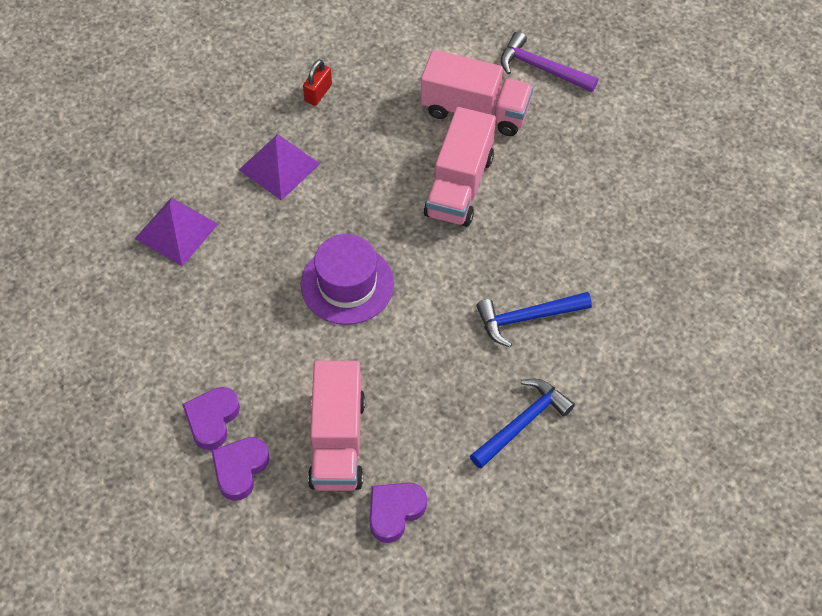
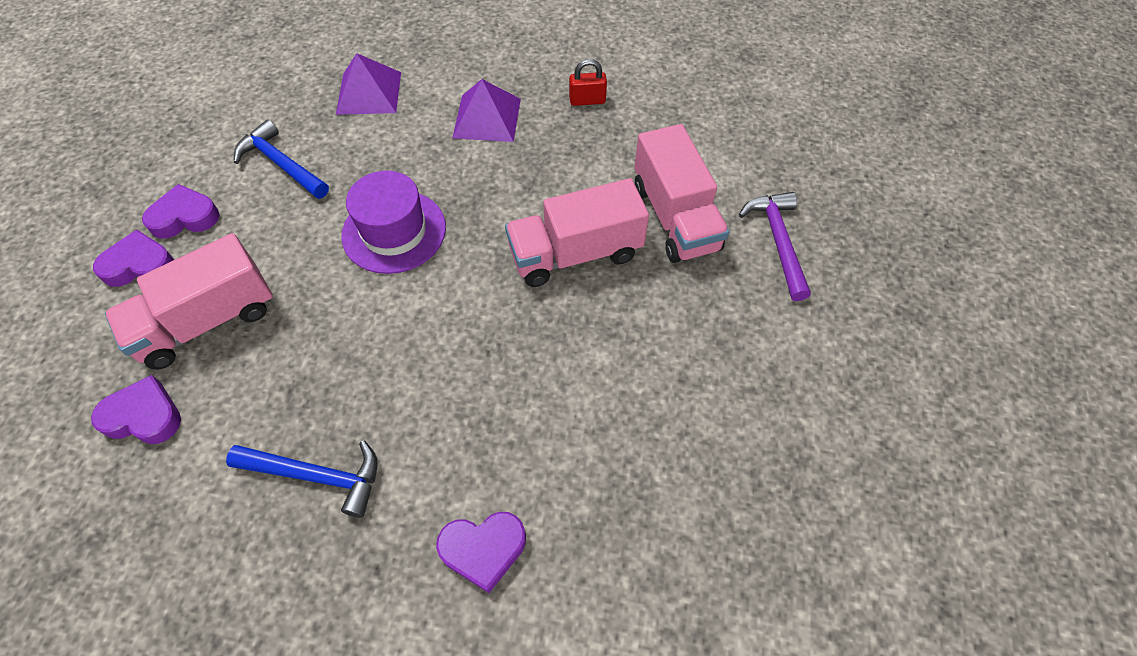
camera: 55 degrees right, 0 degrees up
(527, 318) = (457, 403): blue hammer -> blue hammer (281, 164)
(638, 355) = (483, 549): none -> purple heart

